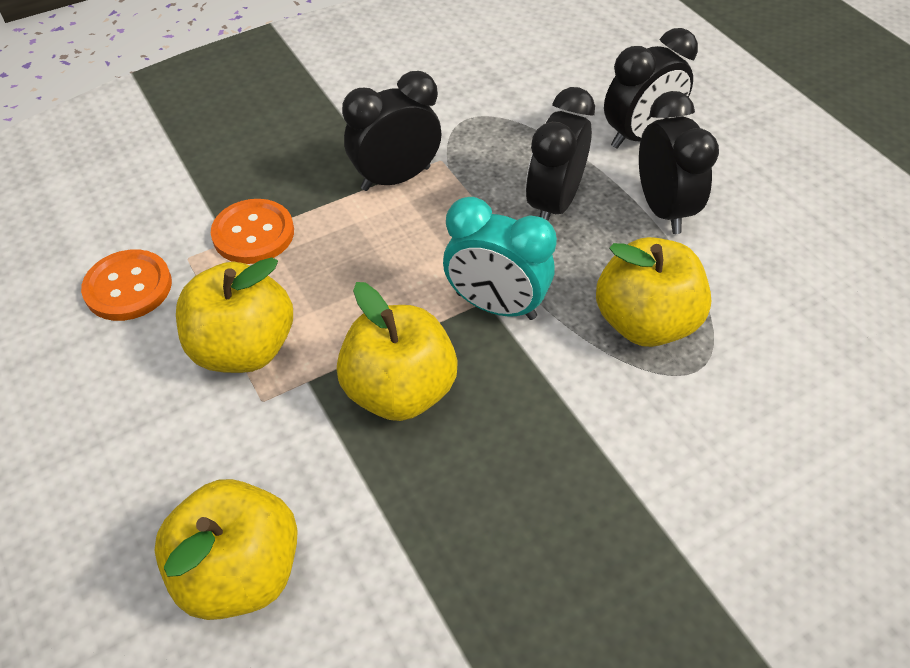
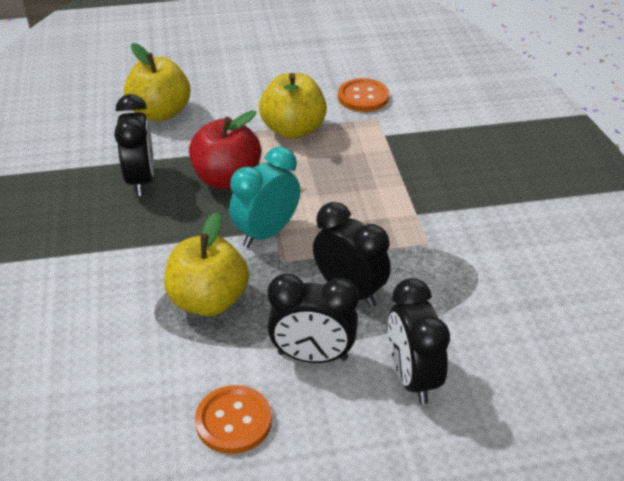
camera: 110 degrees right, 10 degrees down
(253, 233) = (386, 145): orange button -> orange button (233, 421)
(396, 178) = (415, 215): black clock -> black clock (141, 180)
(399, 390) = (227, 179): yellow apple -> red apple

